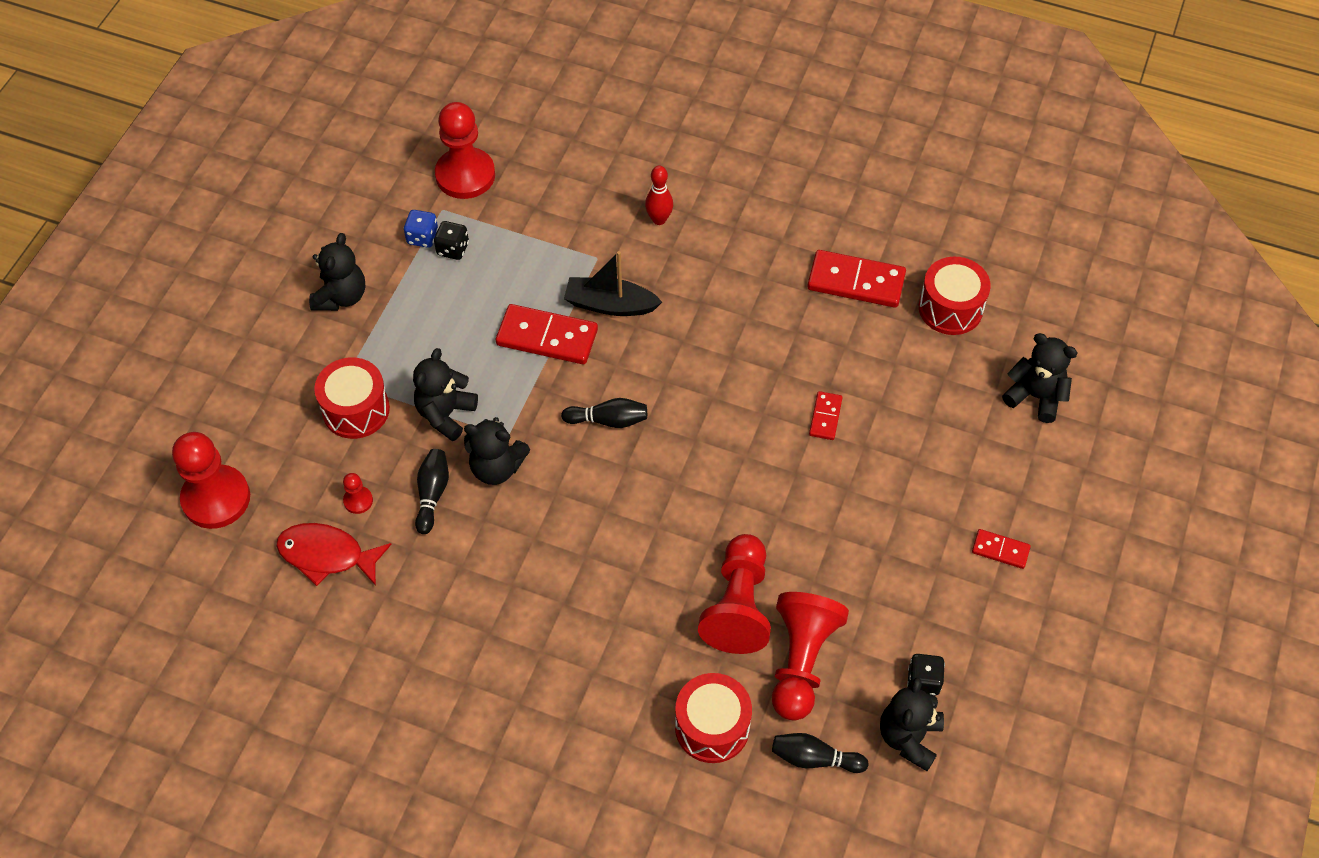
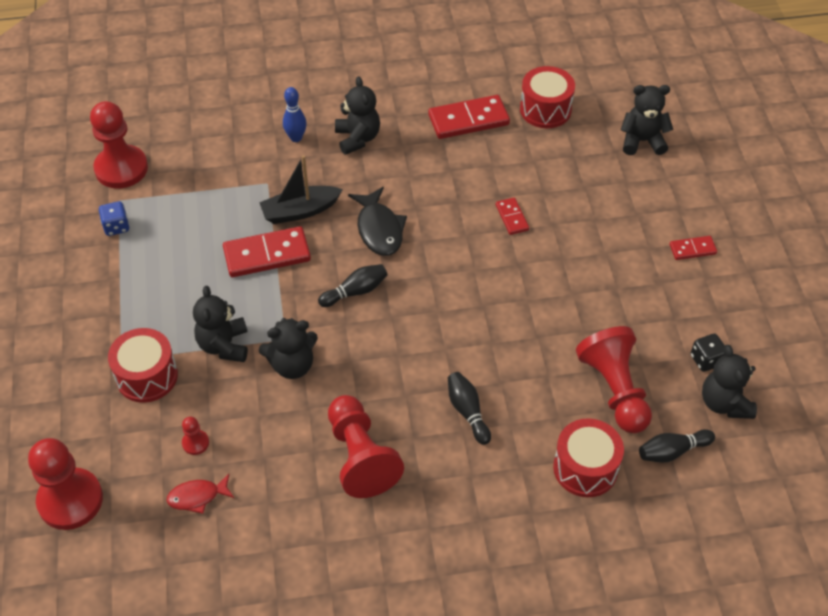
camera: 30 degrees left, 5 degrees down
(327, 555) = (197, 497): red fish -> red fish, size x0.63
(341, 296) = (77, 298): black teddy bear -> black teddy bear (357, 138)
(432, 494) = (254, 409): black bowling pin -> black bowling pin (467, 412)
(453, 249) = (147, 225): black dice -> none
(659, 219) = (296, 138): red bowling pin -> blue bowling pin
(677, 363) = (379, 229): none -> black fish
(738, 606) = (543, 374): red pawn -> red pawn (360, 456)

